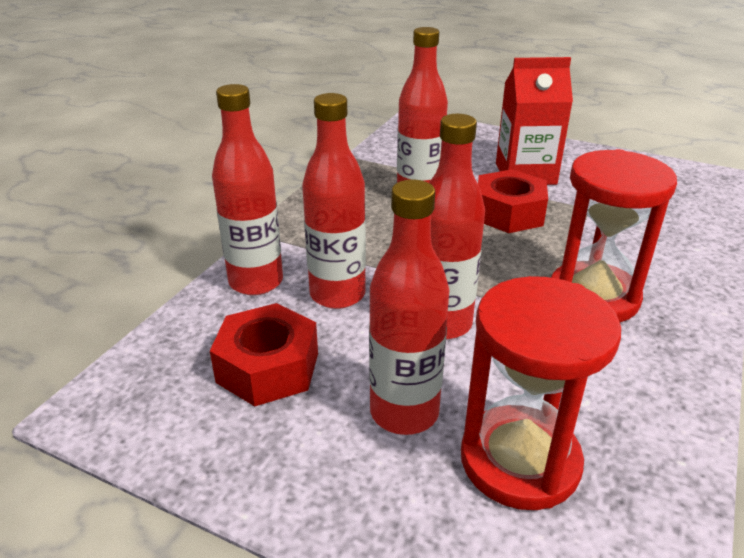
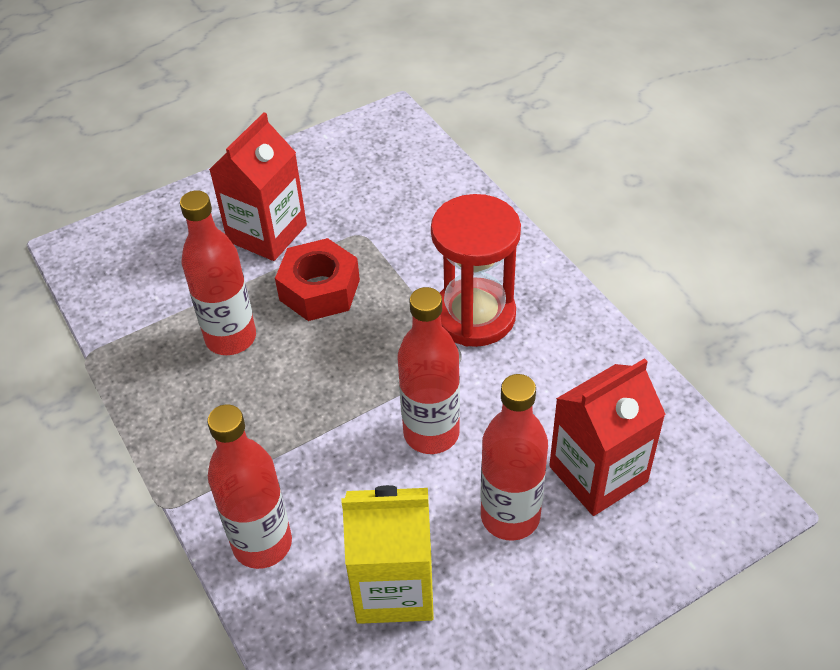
camera: 55 degrees left, 15 degrees up
(268, 367) = (394, 587): red nut -> yellow carton
(337, 294) = (334, 487): red bottle -> none
(520, 461) = (598, 474): red hourglass -> red carton

